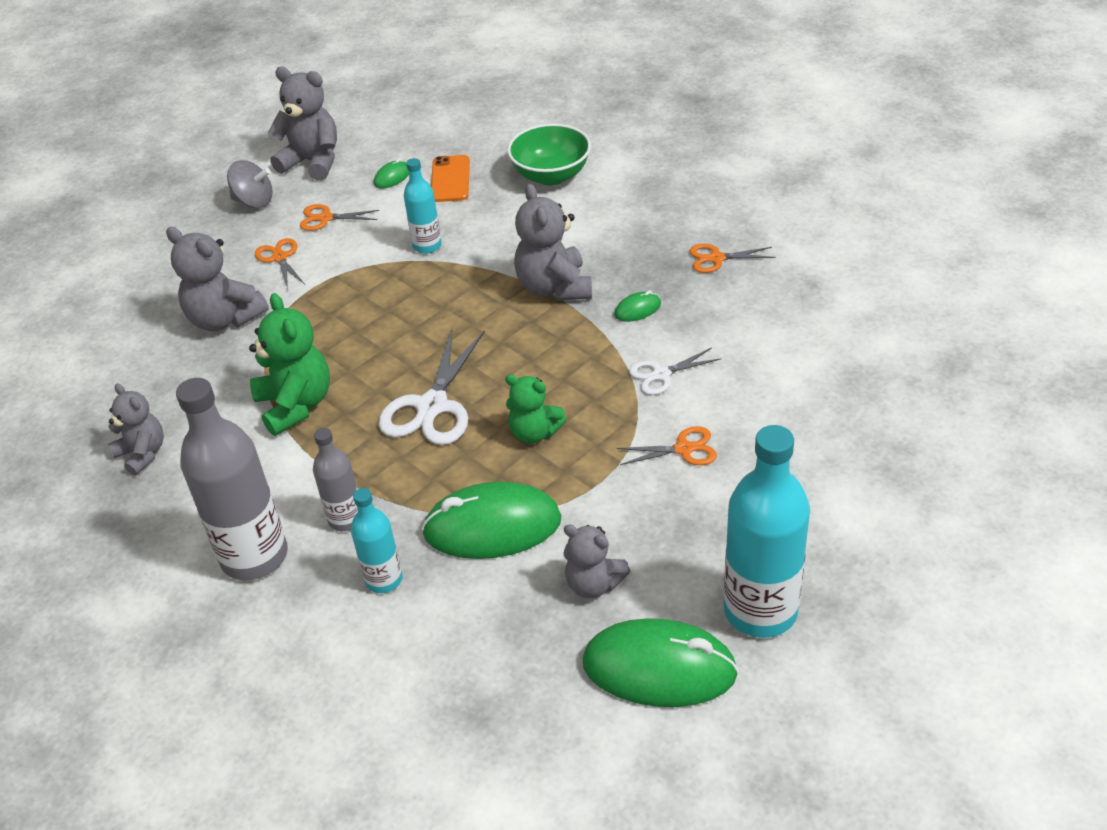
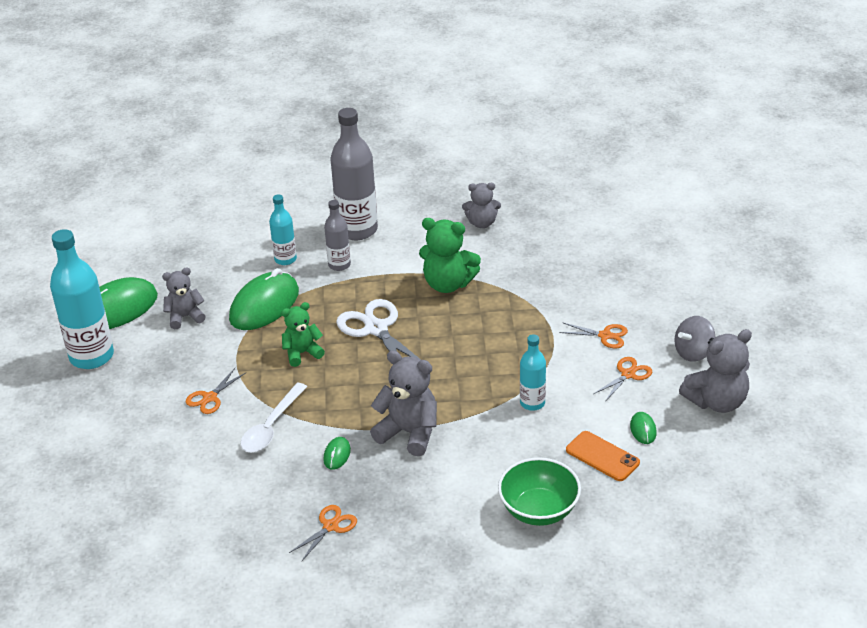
camera: 130 degrees right, 5 degrees down
(224, 319) = (566, 290): grey teddy bear -> none
(661, 375) = (271, 426): white scissors -> white spoon

